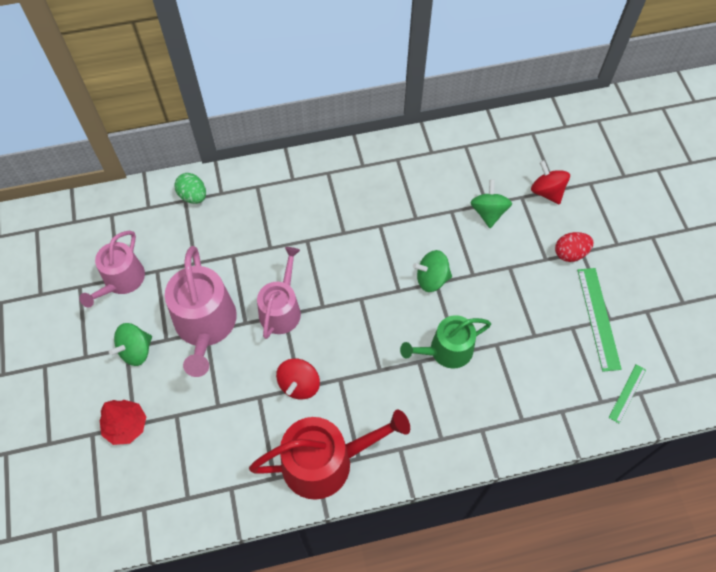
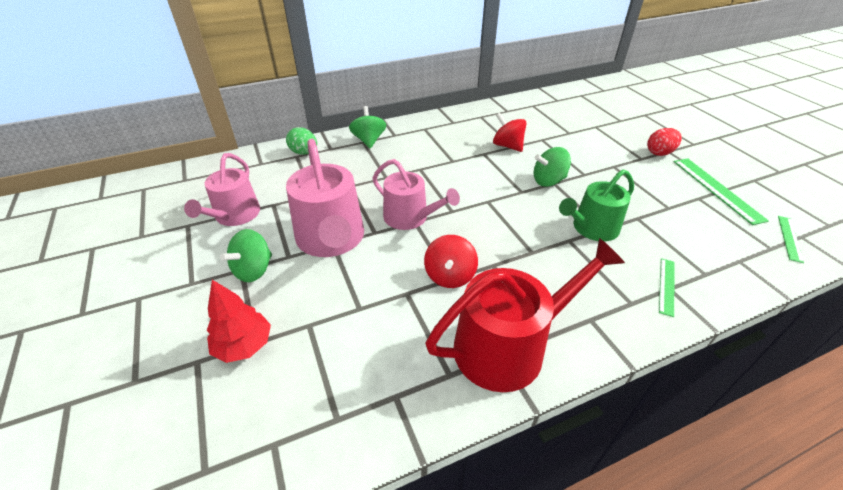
camera: 10 degrees left, 20 degrees down
(281, 309) = (410, 217): pink watering can -> pink watering can turned 120 degrees clockwise
(480, 427) = (666, 286): none -> green ruler
(488, 212) = (574, 137): green spinning top -> green spinning top (369, 140)
(547, 192) = (614, 122): red spinning top -> red spinning top (507, 146)

